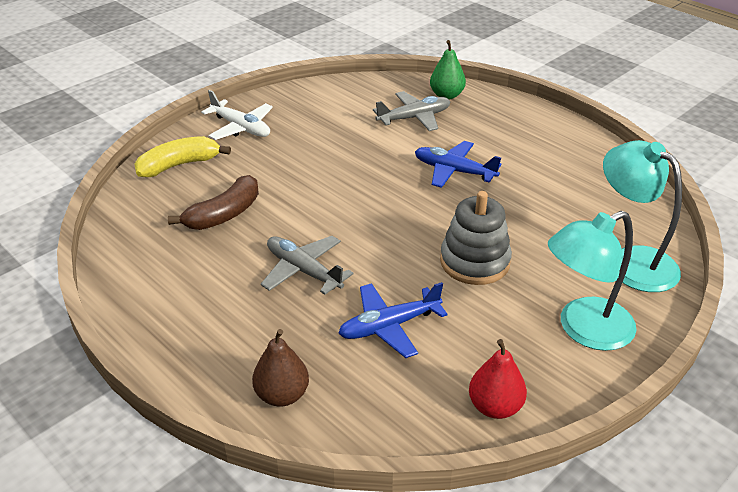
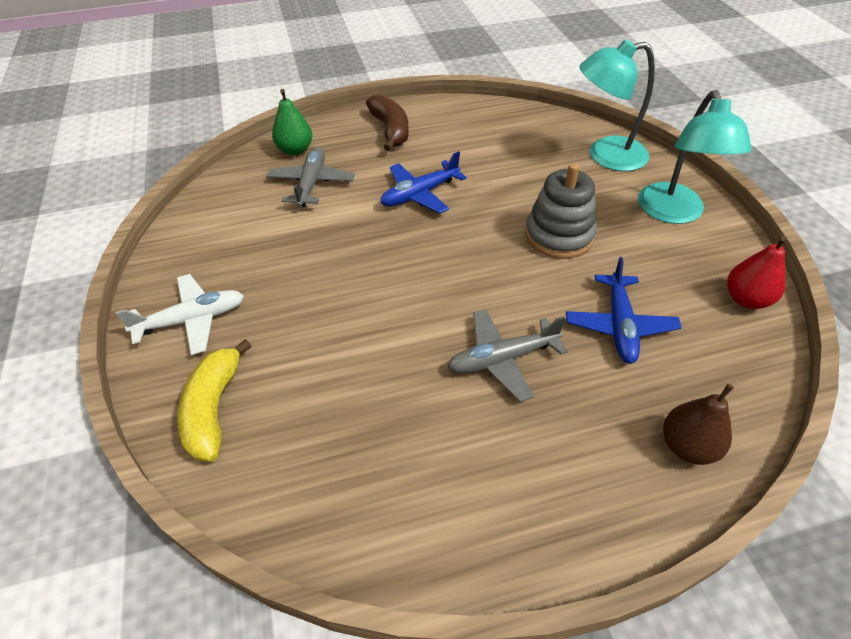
camera: 60 degrees left, 10 degrees up
(224, 214) = (355, 396): brown banana -> brown banana (390, 130)

